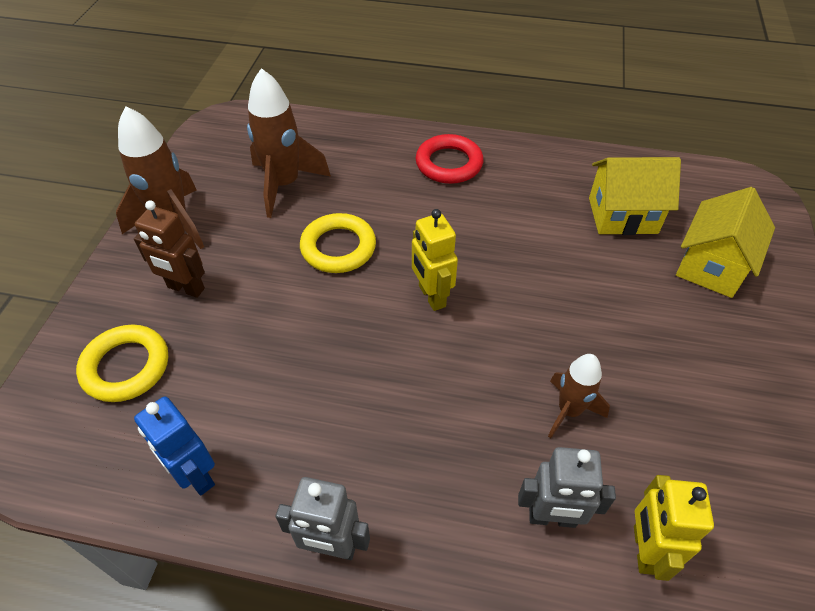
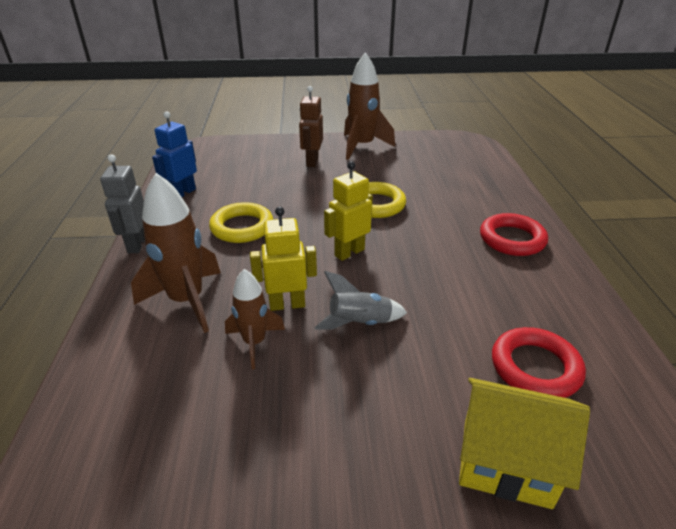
camera: 75 degrees right, 15 degrees down
(126, 367) = (250, 159): yellow ring -> yellow ring (242, 227)
(284, 185) = (423, 173): brown rocket -> brown rocket (187, 301)
(552, 518) = (152, 341): grey robot -> none
(553, 315) = (359, 323): none -> grey rocket
(622, 215) = (535, 367): yellow house -> red ring
(644, 549) = (121, 401): yellow robot -> yellow robot (287, 304)

